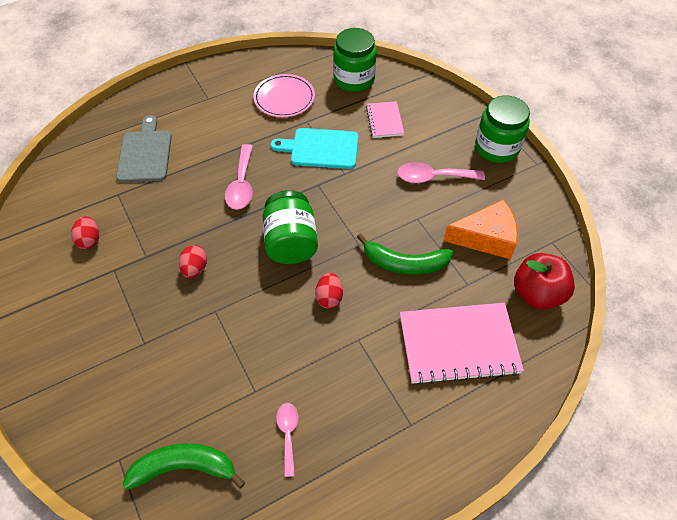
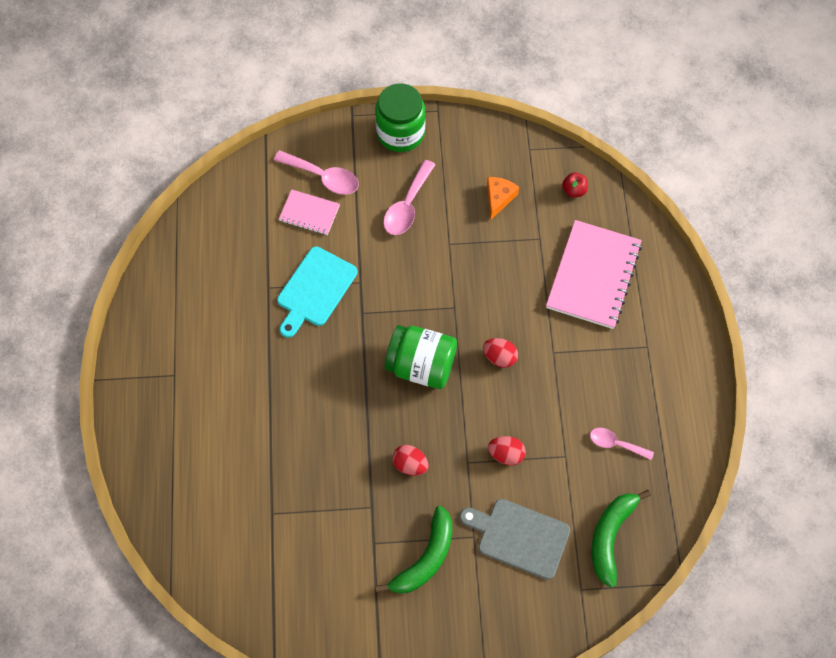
camera: 65 degrees left, 10 degrees up
(89, 240) = (322, 558): red egg -> red egg (506, 454)
(145, 153) = (226, 468): grey cutting board -> grey cutting board (519, 537)
(241, 185) = (324, 384): pink spoon -> pink spoon (323, 177)
(284, 98) = (220, 295): pink plate -> none
(354, 79) = (231, 214): green jar -> none
(404, 263) = (493, 278): green banana -> green banana (425, 558)
(486, 237) = (499, 198): orange cheese -> orange cheese, size x0.60
(537, 293) = (574, 190): red apple -> red apple, size x0.48

